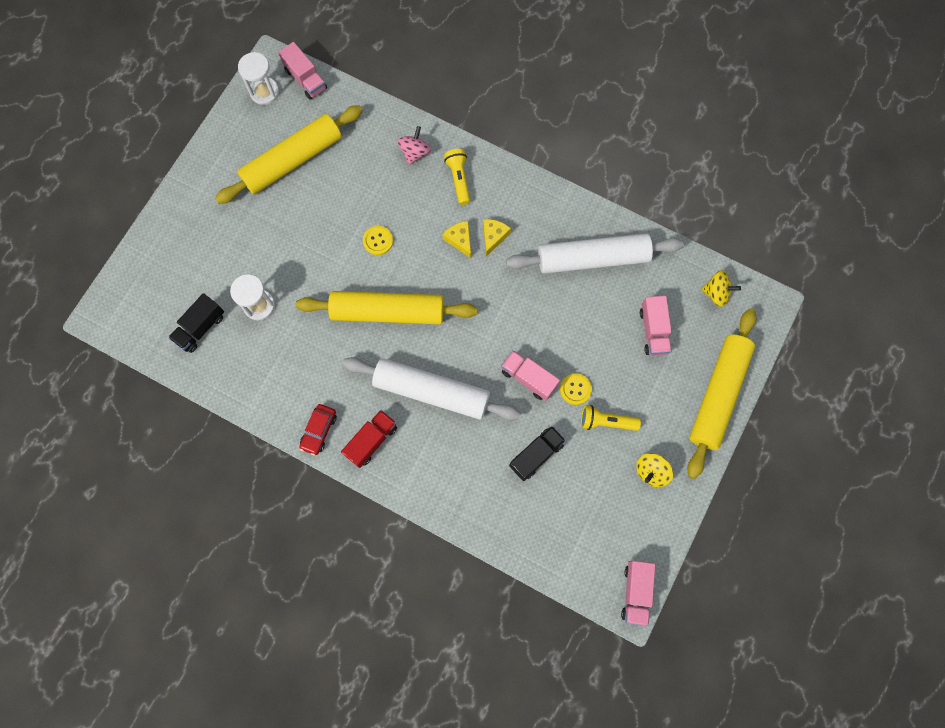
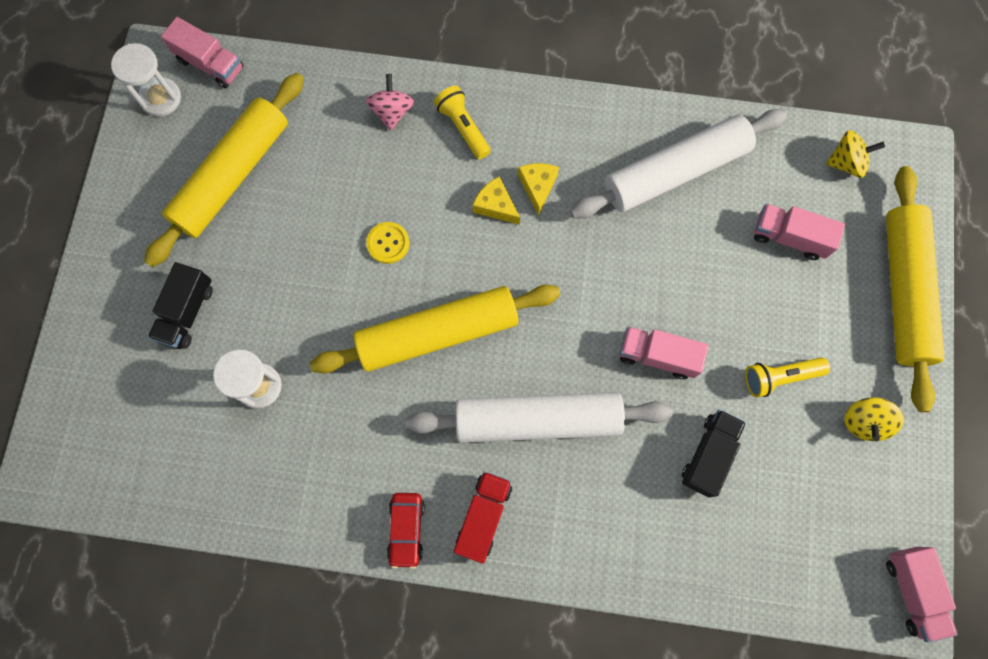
camera: 20 degrees left, 0 degrees up
(200, 328) = (188, 446): black truck -> black truck (187, 312)
(575, 389) = (723, 348): yellow button -> none
(653, 330) = (789, 237): pink truck -> pink truck turned 135 degrees clockwise

